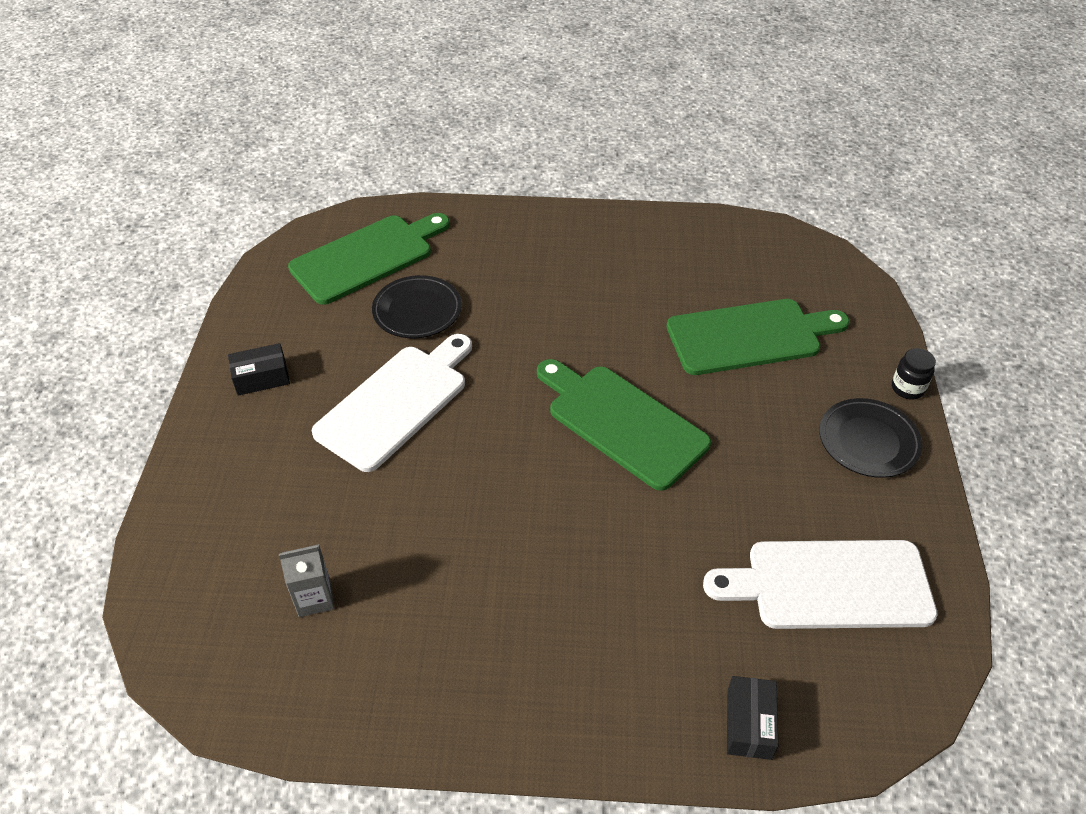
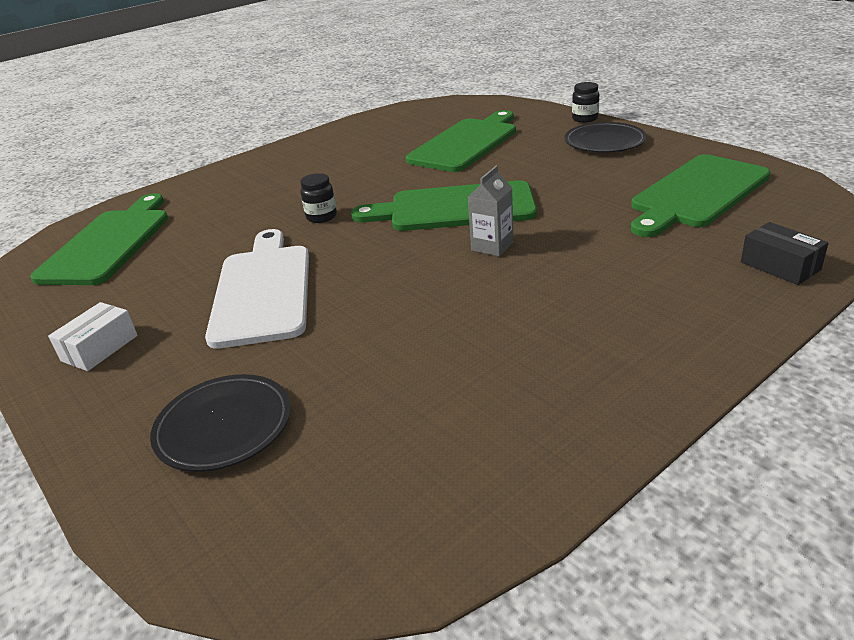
camera: 40 degrees left, 15 degrees down
(261, 378) = (100, 348): black box -> white box
(314, 598) = (377, 428): grey carton -> grey carton (492, 246)
(417, 310) = (202, 244): black plate -> black plate (224, 426)
(522, 347) = (321, 217): none -> black jar
(830, 584) = (696, 193): white cutting board -> green cutting board

